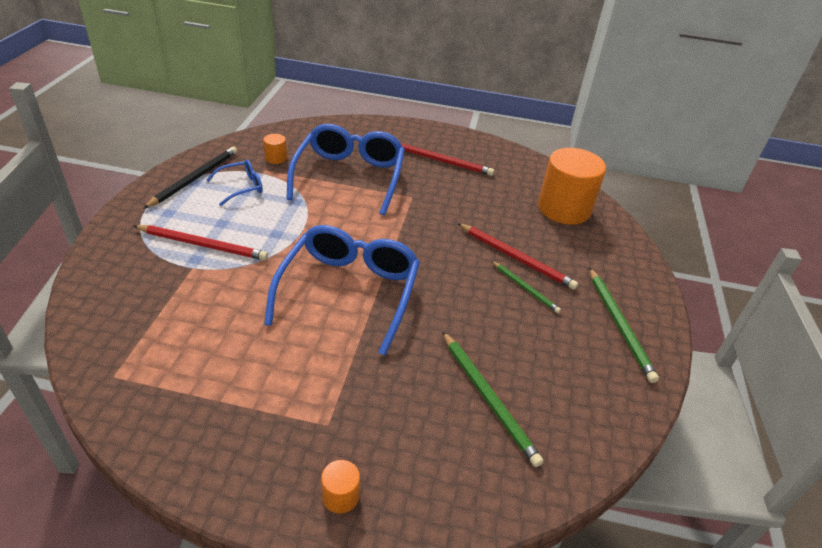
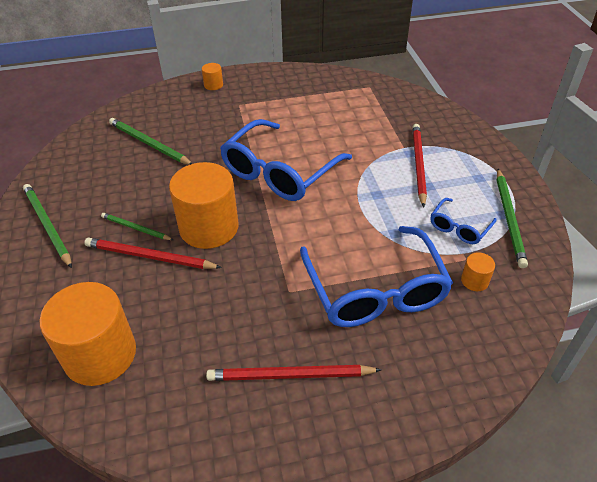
camera: 160 degrees right, 5 degrees up
(195, 178) = (509, 219): black pencil -> green pencil
(203, 245) = (418, 164): red pencil -> red pencil turned 105 degrees clockwise
(349, 292) = (279, 172): blue glasses -> blue glasses turned 45 degrees clockwise
(453, 263) = (209, 227): none -> orange cylinder

